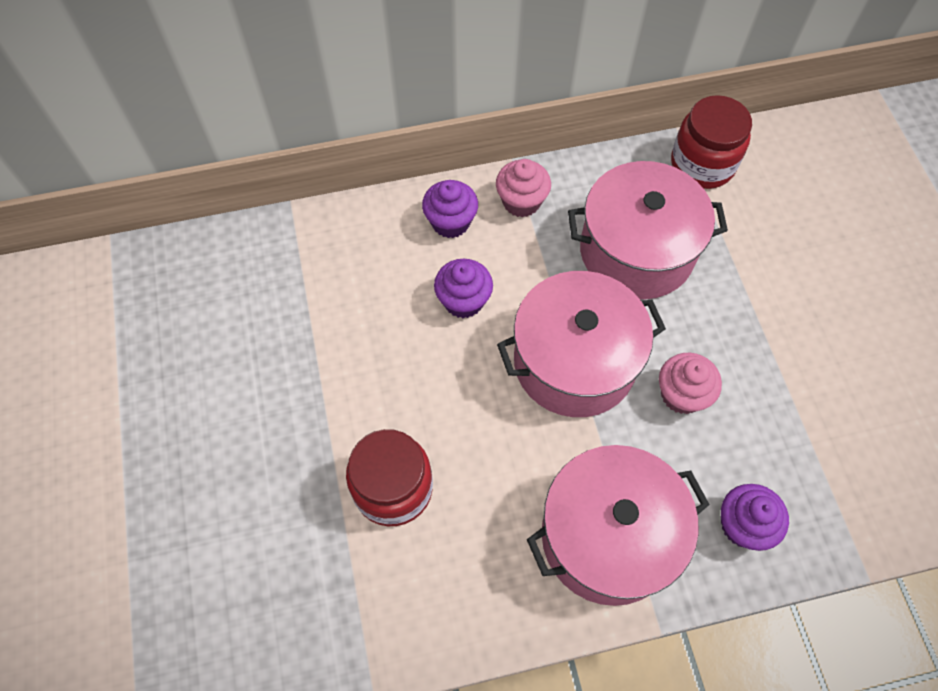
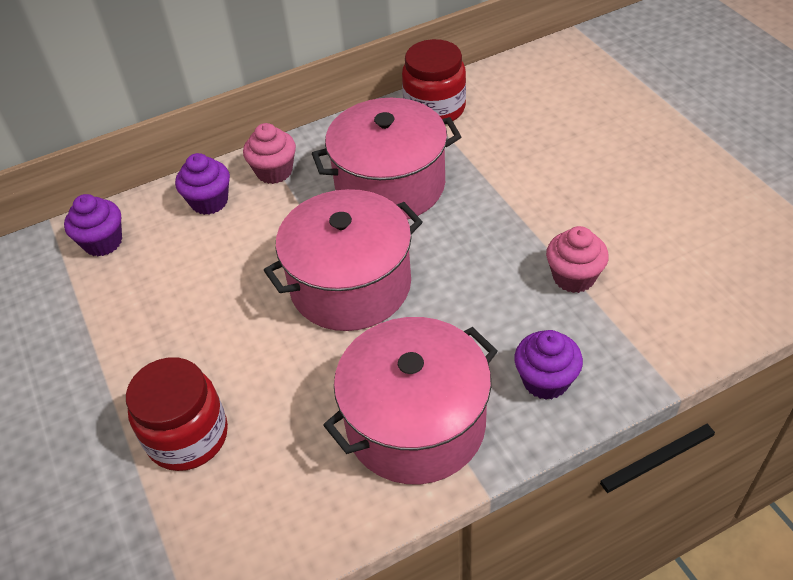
camera: 10 degrees left, 15 degrees down
(463, 301) = (233, 260): purple cupcake -> purple cupcake (103, 242)
(681, 394) = (459, 287): pink cupcake -> pink cupcake (573, 277)

